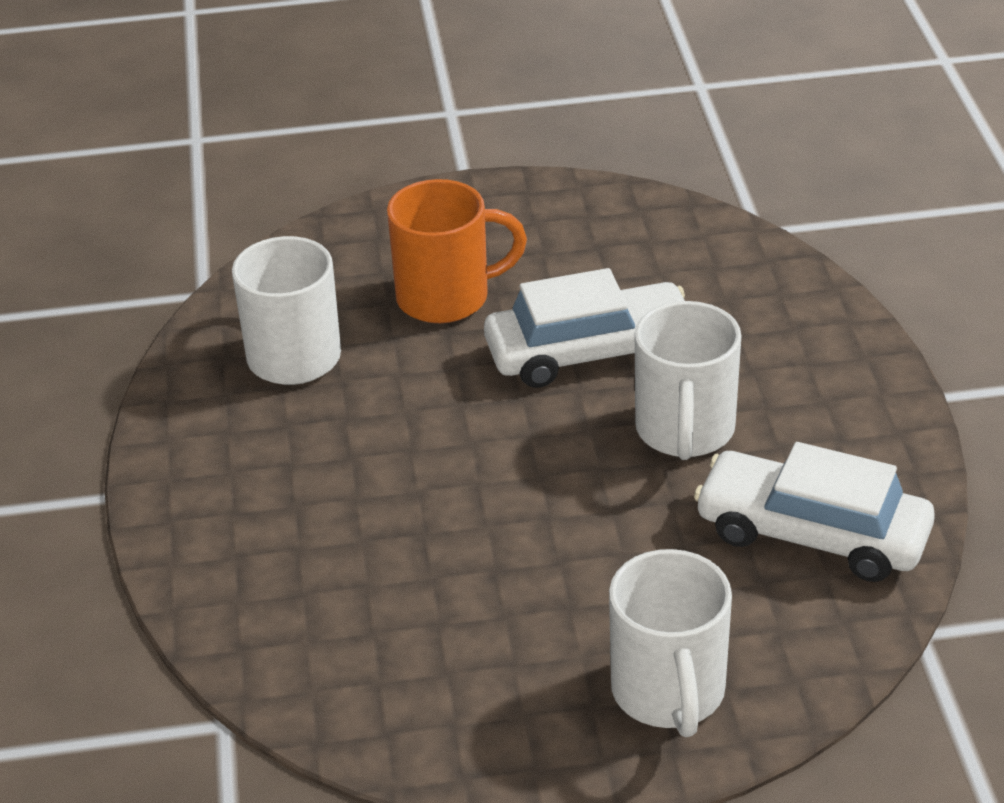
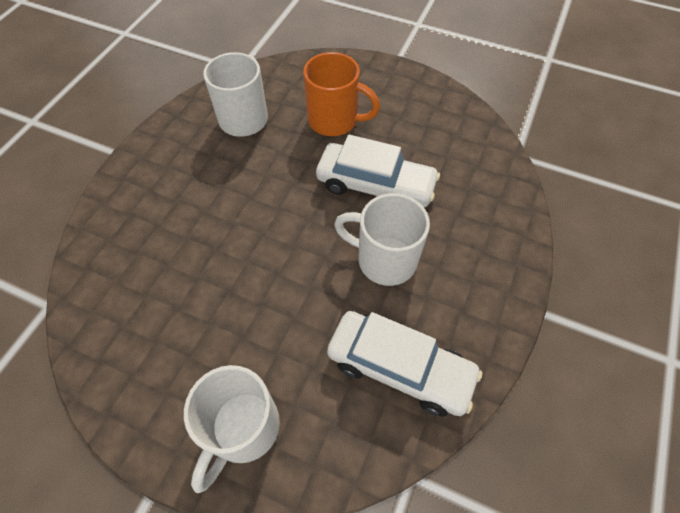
camera: 30 degrees right, 20 degrees up
(684, 431) = (384, 259): white mug -> white mug turned 75 degrees clockwise
(812, 534) = (399, 367): white car -> white car turned 150 degrees clockwise

